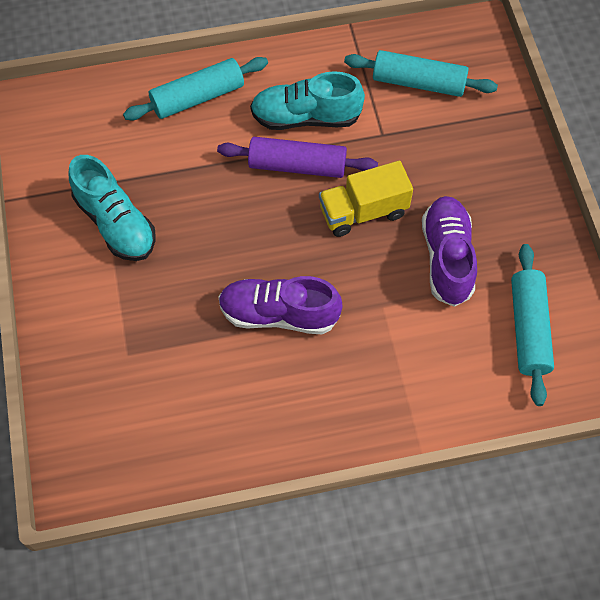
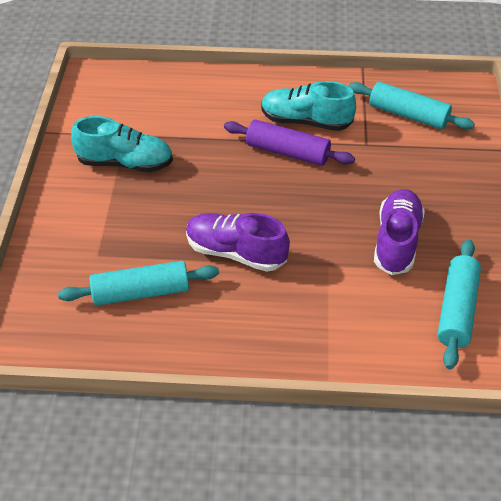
camera: 15 degrees right, 15 degrees down
(116, 223) = (125, 163): turquoise shoe -> turquoise shoe turned 60 degrees counterclockwise
(198, 97) = (222, 93): turquoise rolling pin -> turquoise rolling pin (141, 292)
(363, 212) = (333, 194): yellow truck -> none

